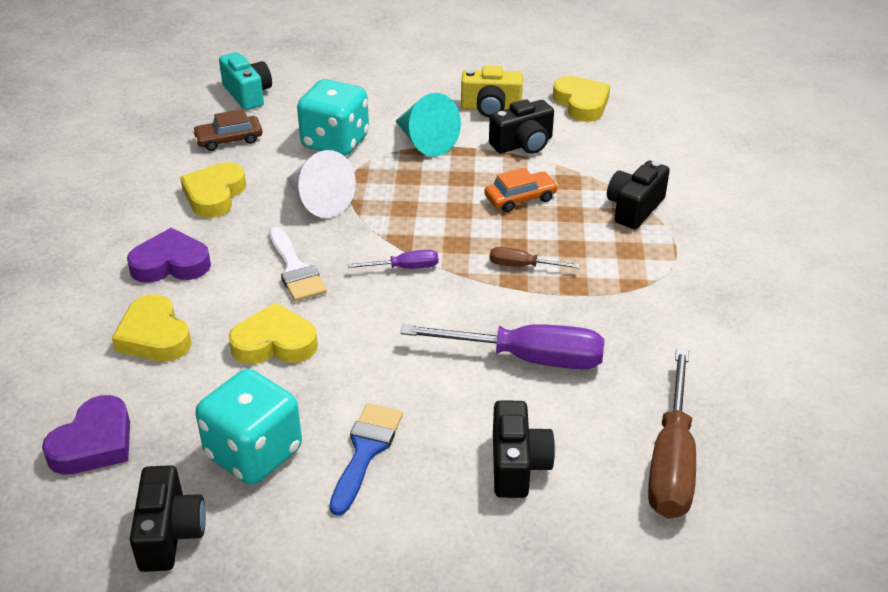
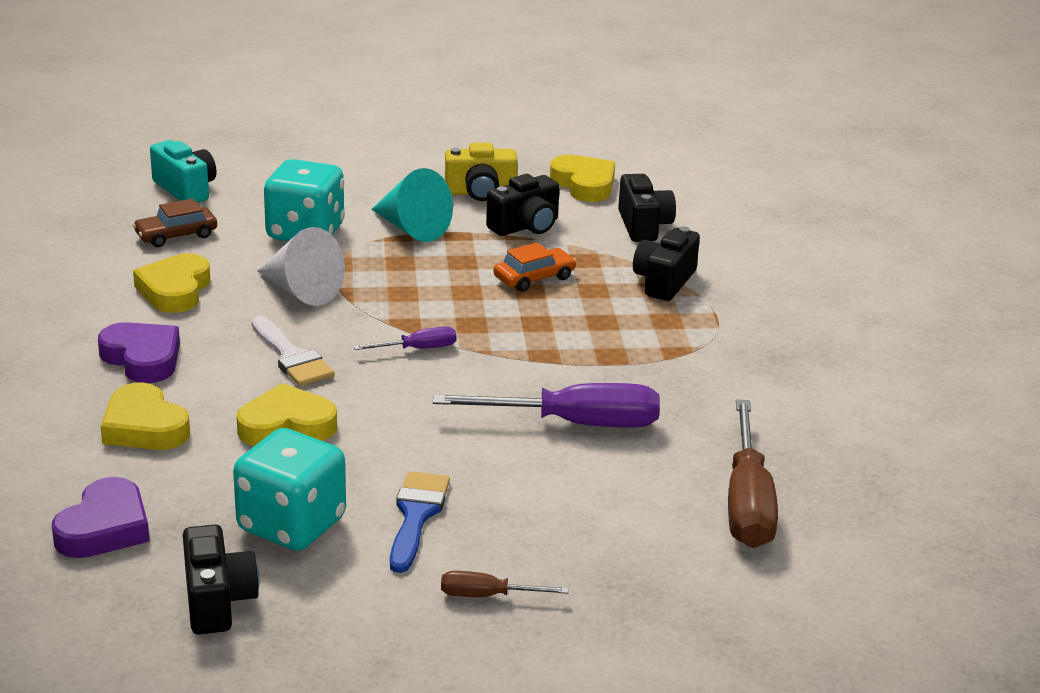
camera: 10 degrees left, 10 degrees down
(171, 264) = (142, 358): purple heart -> purple heart turned 60 degrees clockwise
(517, 465) = (585, 517): black camera -> black camera (643, 226)
(522, 266) = (550, 341): brown screwdriver -> brown screwdriver (487, 596)

